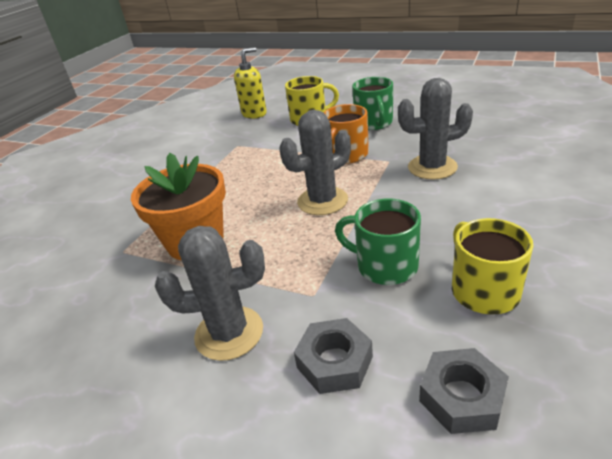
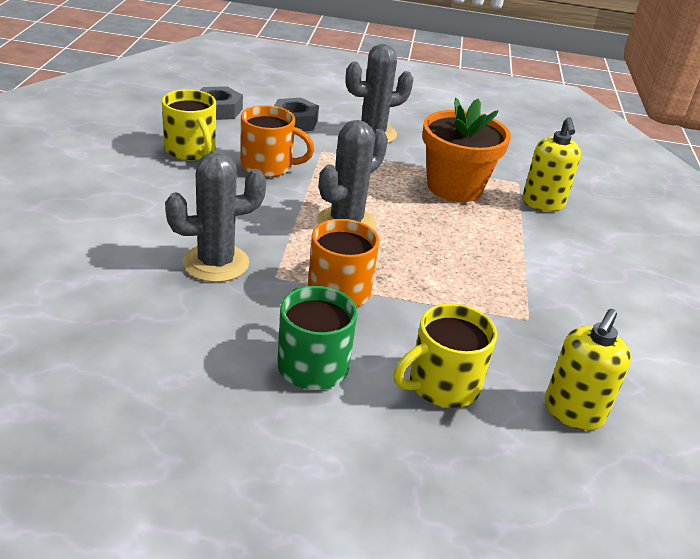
camera: 155 degrees right, 0 degrees up
(129, 226) = (543, 203): none -> yellow soap dispenser
(385, 266) = (268, 166): green mug -> orange mug

